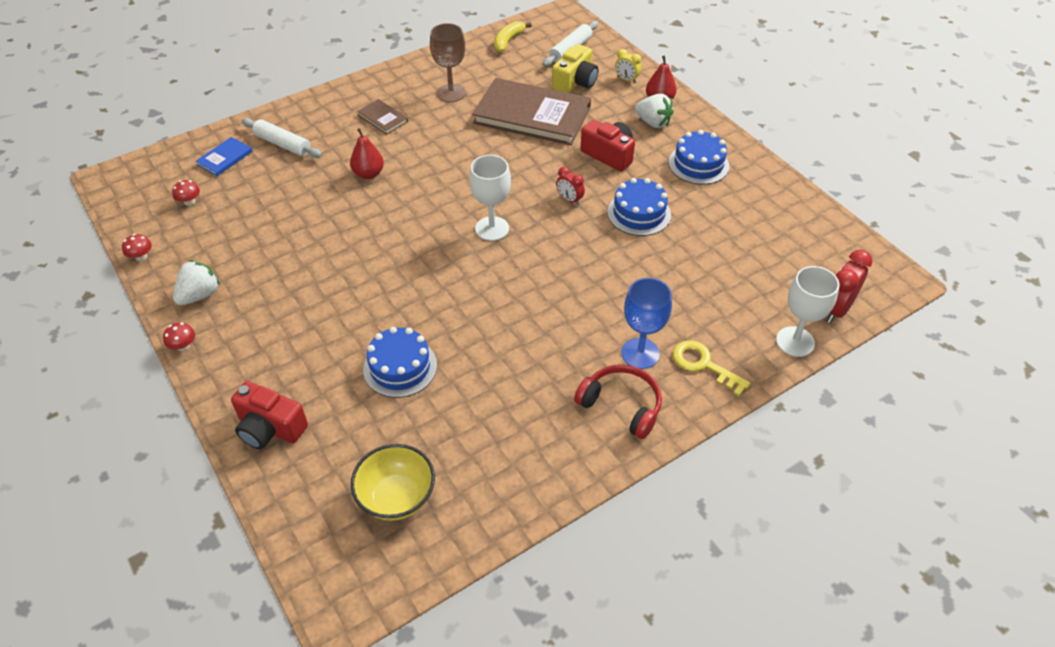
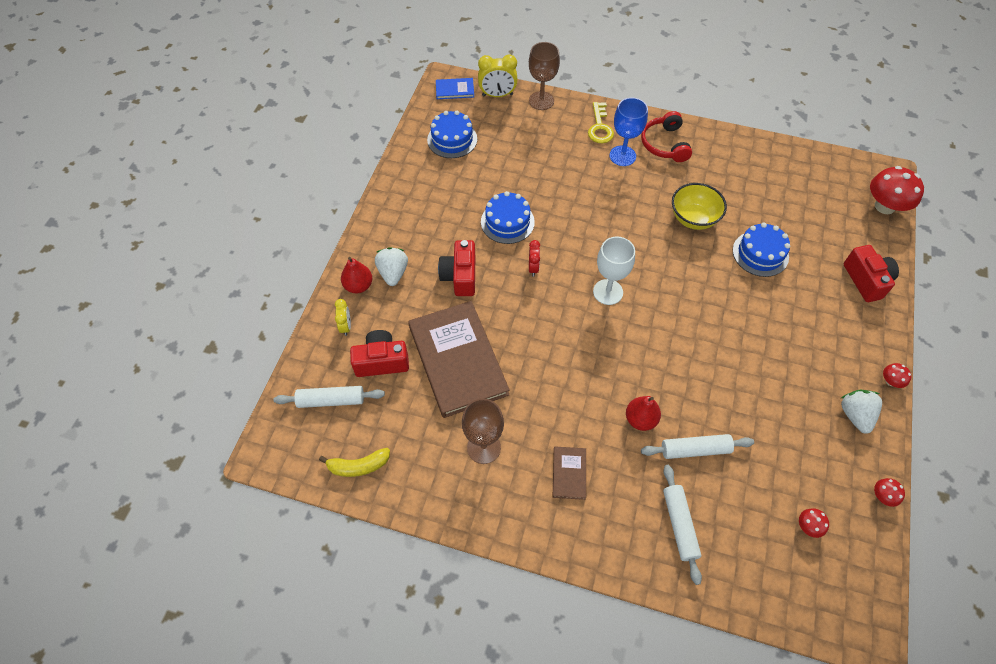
camera: 130 degrees left, 10 degrees up
(200, 295) = (855, 415): white strawberry -> white strawberry turned 90 degrees clockwise
(225, 158) = (743, 557): blue book -> blue book (455, 90)
(311, 185) = (695, 449): none -> white rolling pin
(311, 548) = (884, 206): none -> red mushroom
(397, 497) = (822, 194): yellow bowl -> yellow bowl (693, 218)
(575, 82) = (381, 361): yellow camera -> red camera
(698, 164) = (421, 219): blue cake -> blue cake (452, 139)
(795, 341) = (541, 101): white goblet -> brown goblet
(836, 309) = (497, 95): red clock -> yellow clock

